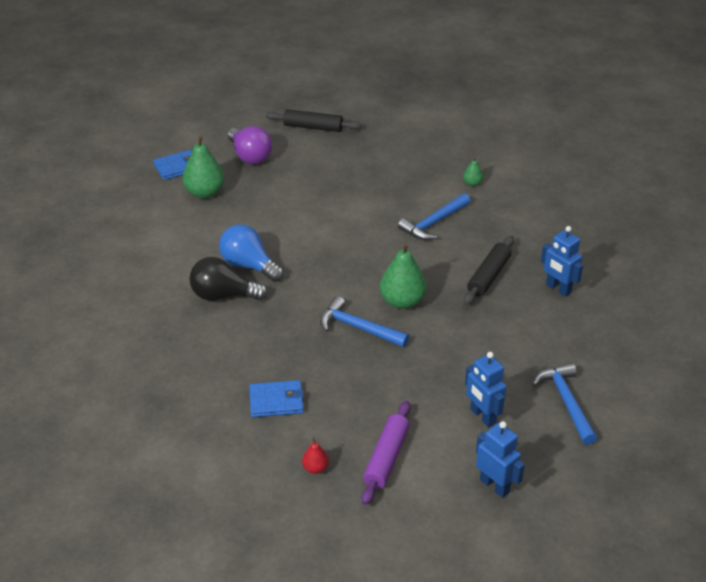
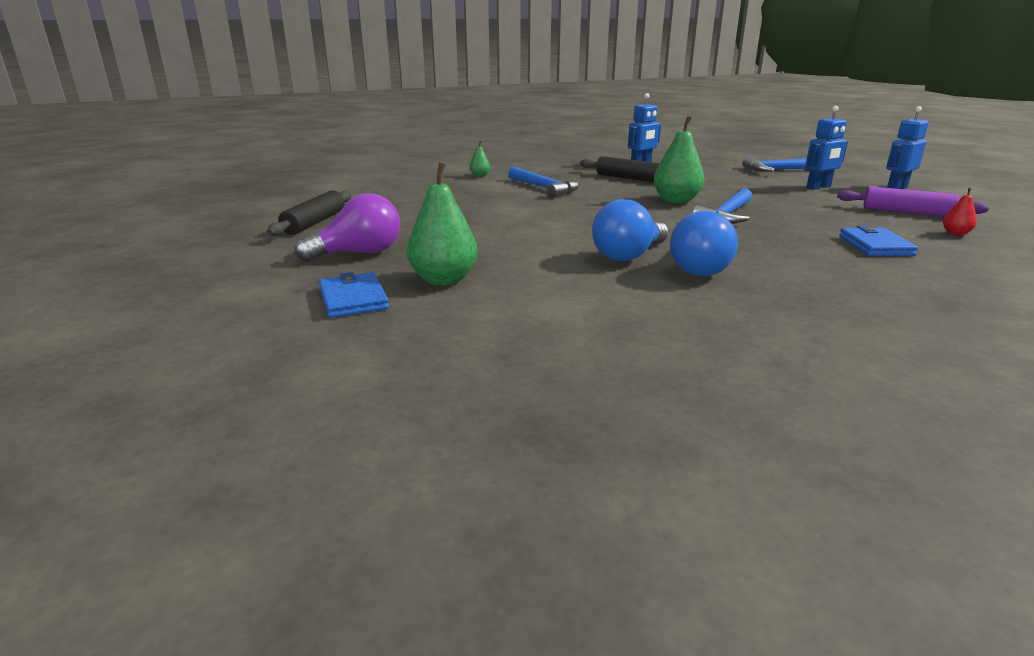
camera: 85 degrees left, 15 degrees down
(223, 295) = (698, 268): black light bulb -> blue light bulb

